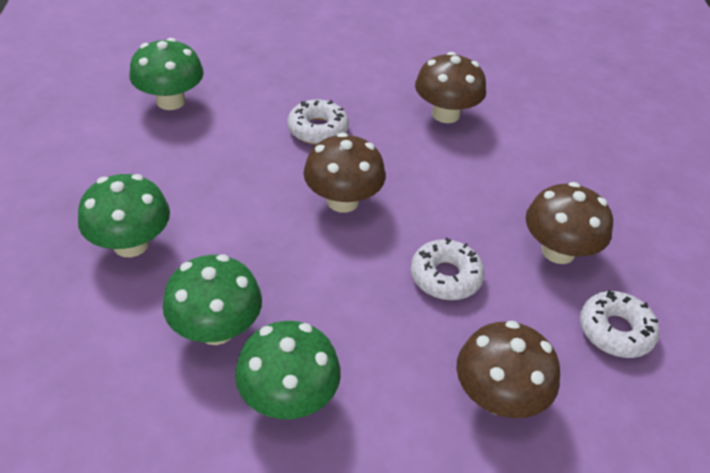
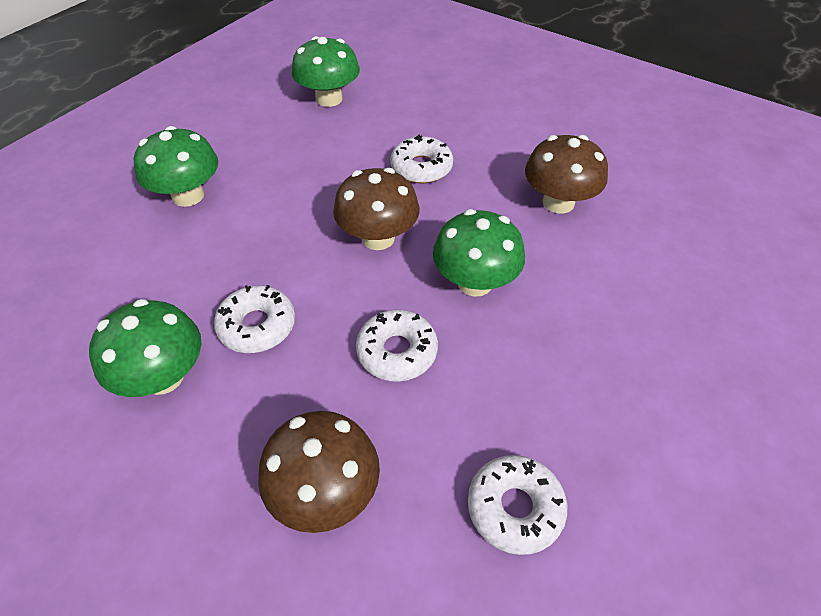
camera: 40 degrees right, 5 degrees up
(216, 329) = (174, 291): green mushroom -> green mushroom (475, 282)
(321, 316) = (257, 326): none -> white donut
(558, 251) = (538, 390): brown mushroom -> none

